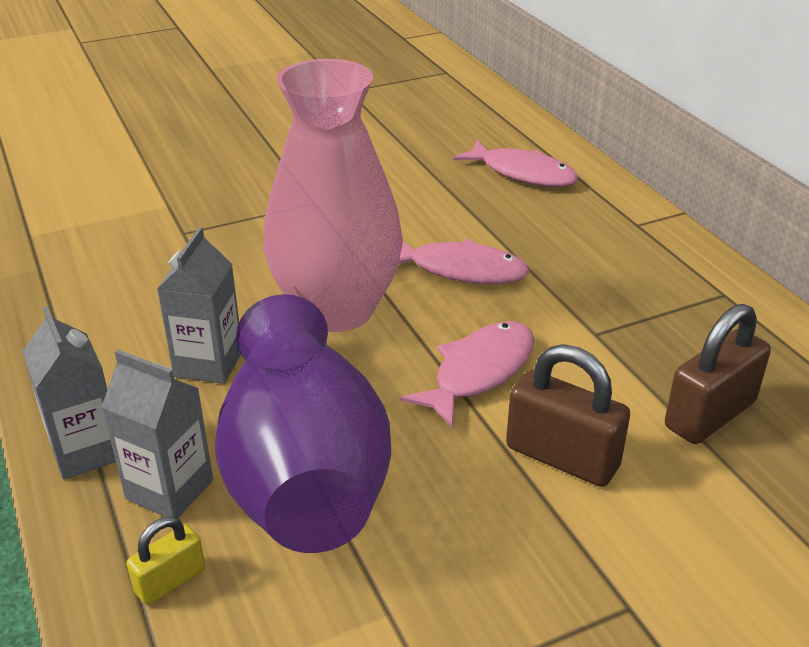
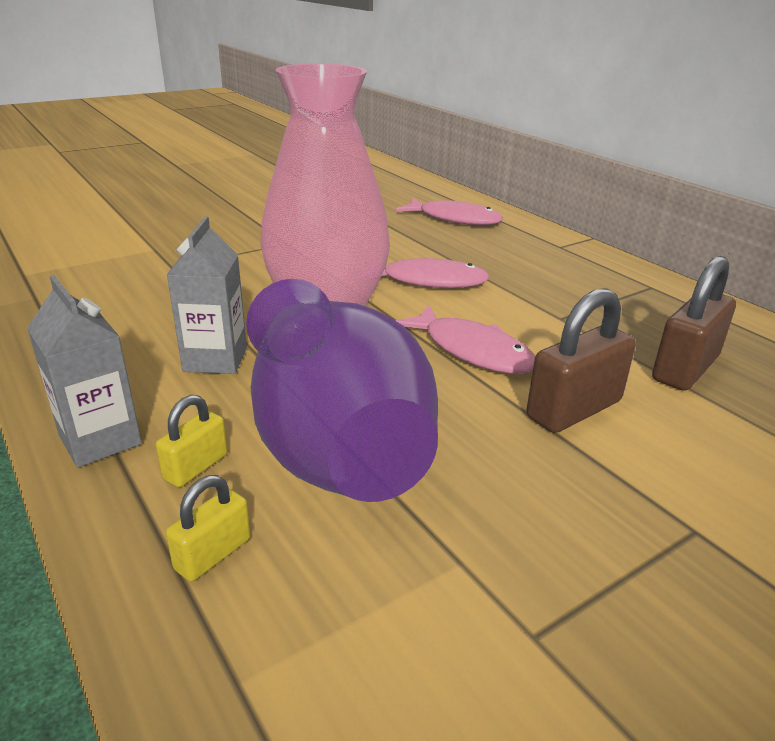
camera: 10 degrees left, 5 degrees down
(169, 489) = (196, 467): grey carton -> yellow padlock
(479, 372) = (472, 351): pink fish -> pink fish turned 105 degrees clockwise
(562, 457) = (573, 409): brown padlock -> brown padlock turned 60 degrees counterclockwise

